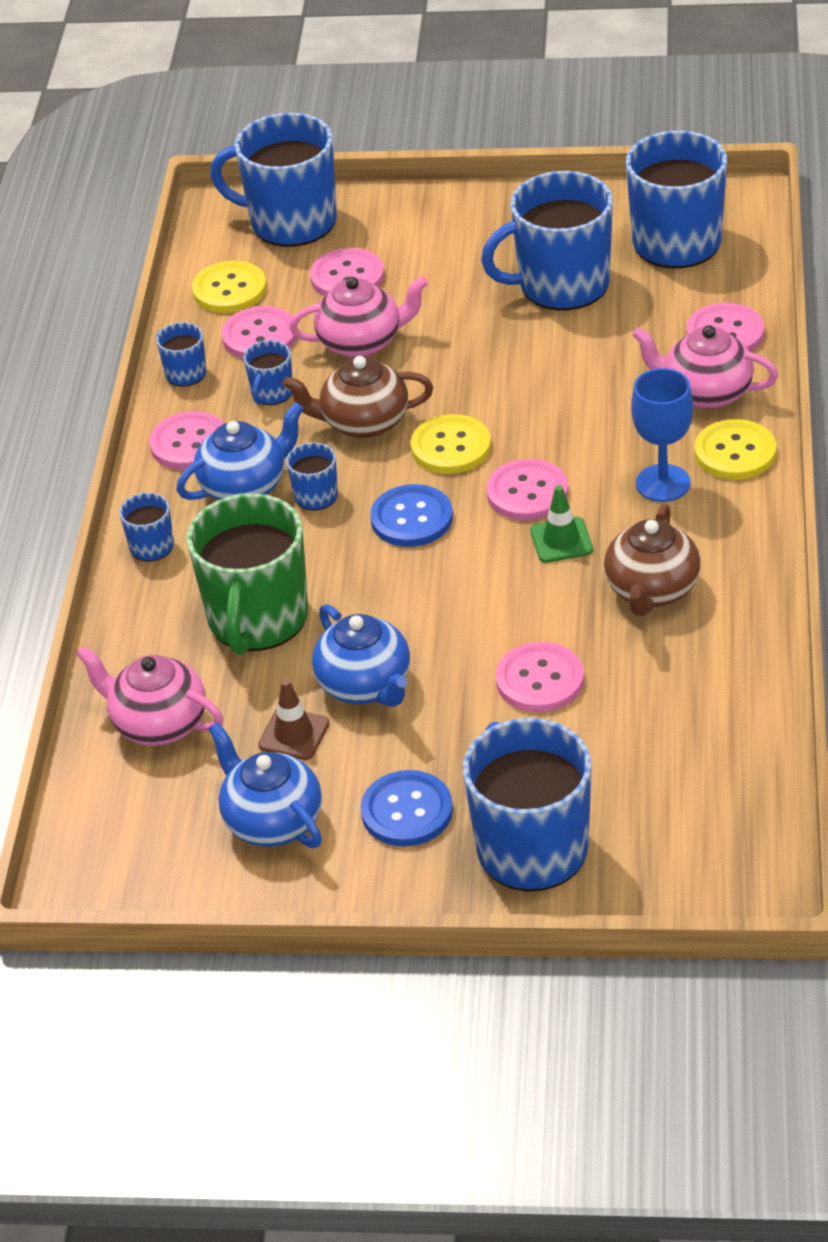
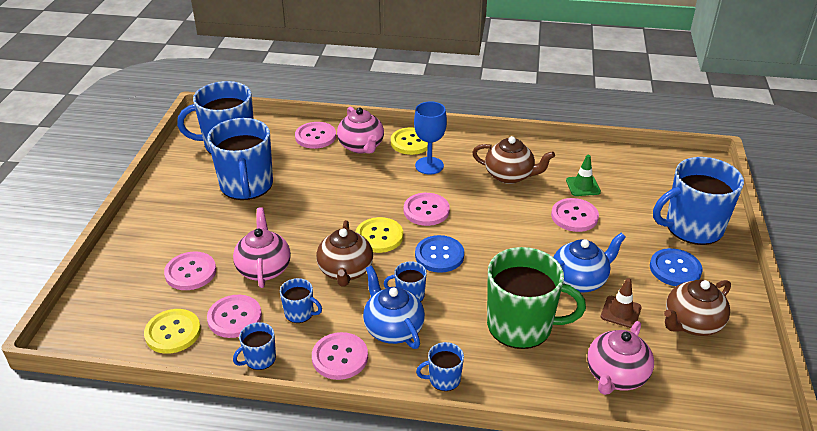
camera: 90 degrees left, 5 degrees down
(272, 821) = (691, 323): blue teapot -> brown teapot
(291, 222) = (110, 298): blue mug -> none
(561, 540) = (467, 201): green traffic cone -> green traffic cone (583, 186)
(705, 392) = (361, 146): pink teapot -> pink teapot turned 45 degrees counterclockwise

